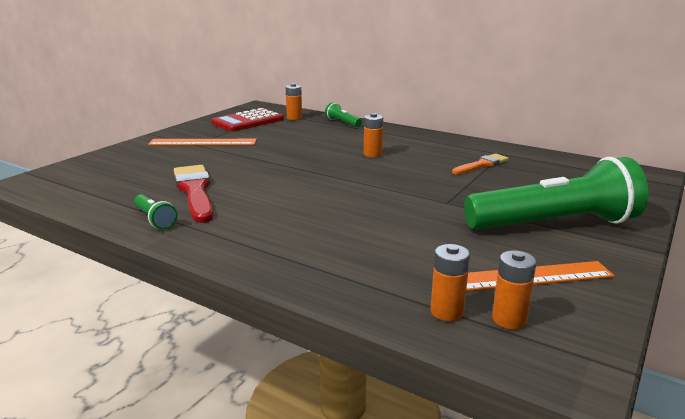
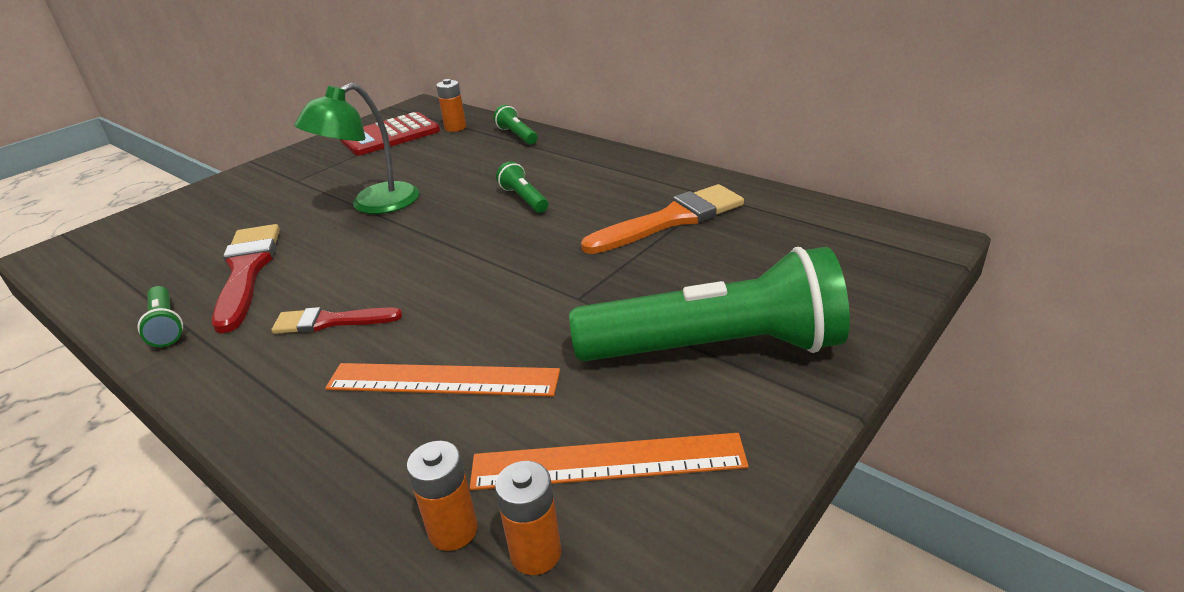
camera: 10 degrees right, 10 degrees up
(203, 142) = (309, 177): orange ruler -> orange ruler (442, 380)
(264, 157) = (373, 204): none -> green lamp
(280, 215) = (330, 321): none -> red brush
(372, 154) = (524, 199): orange battery -> green flashlight
(481, 165) = (671, 220): orange brush -> orange brush, size x1.65

